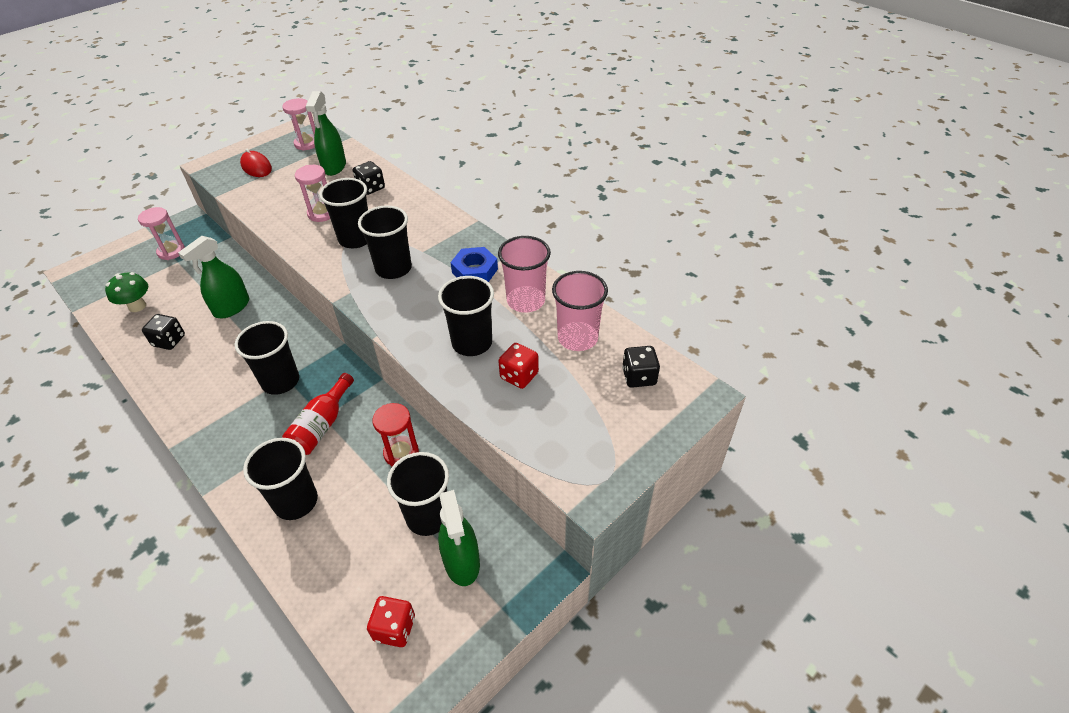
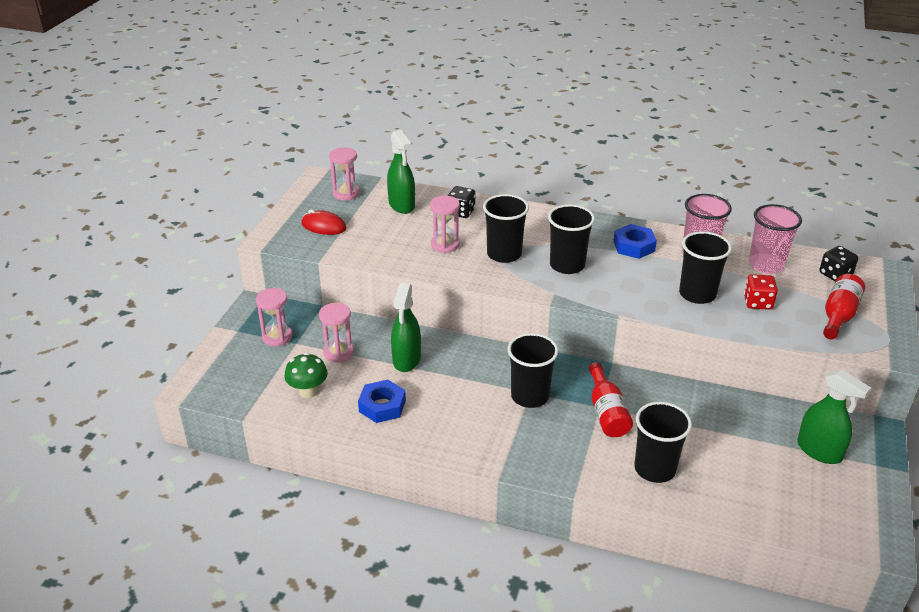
camera: 30 degrees left, 10 degrees down
(169, 341) = (382, 406): black dice -> blue nut
(194, 281) = (338, 352): none -> pink hourglass
(394, 628) = (824, 508): red dice -> none
(401, 453) = (692, 405): red hourglass -> none
(428, 516) = (763, 435): black cup -> none
(585, 425) = (838, 315): none -> red bottle

